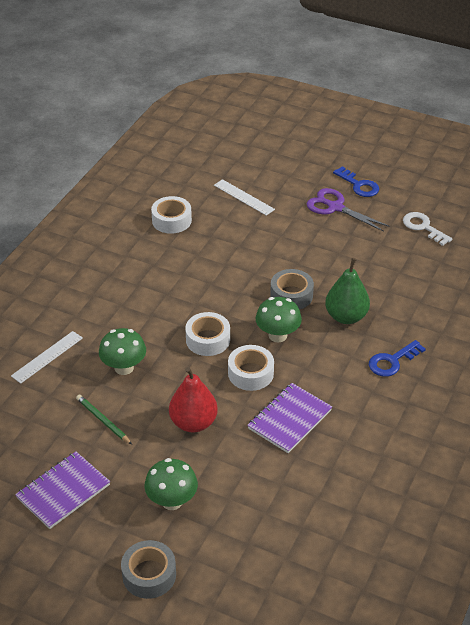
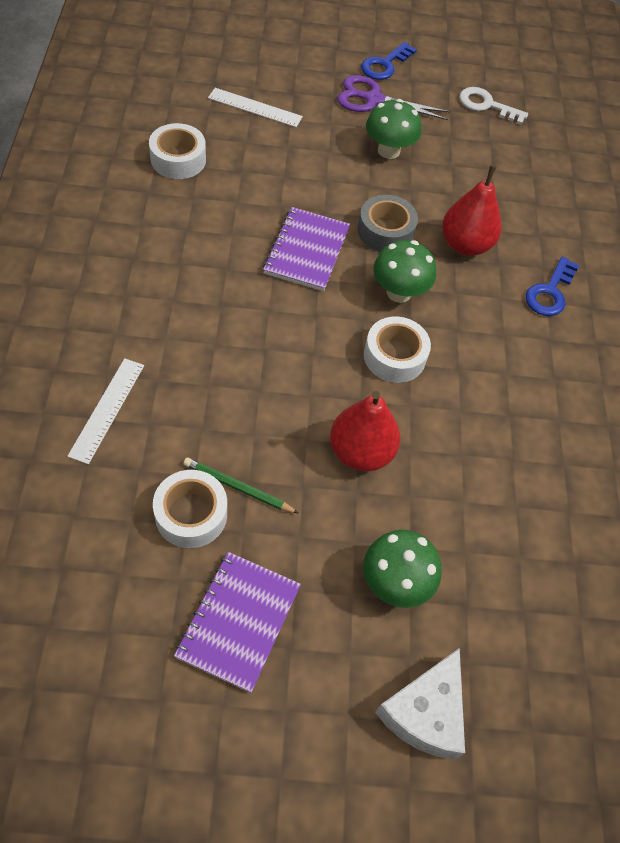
camera: 30 degrees left, 15 degrees up
(124, 367) = (225, 395): green mushroom -> green mushroom (388, 151)
(149, 575) = (425, 712): grey tape -> white cheese
(208, 340) = (315, 322): white tape -> white tape (191, 514)
(289, 419) = (476, 409): purple notebook -> purple notebook (306, 251)
(346, 316) = (465, 245): green pear -> red pear
(358, 185) = (385, 65): blue key -> blue key turned 105 degrees clockwise

